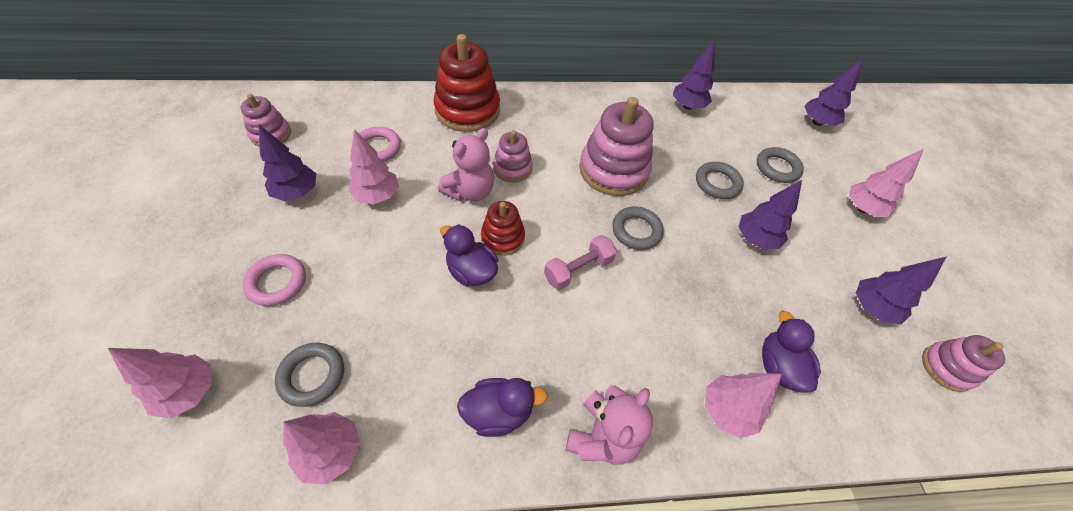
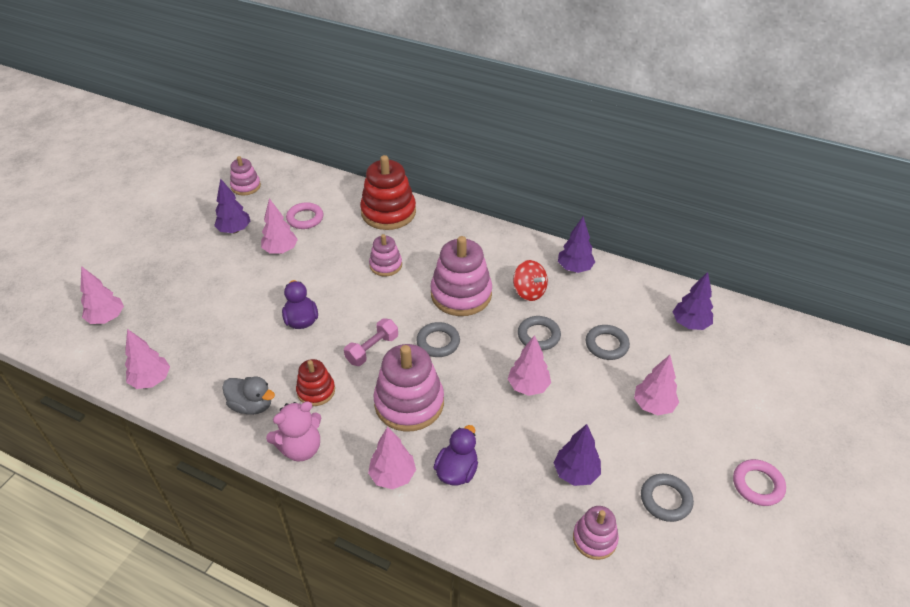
camera: 35 degrees right, 10 degrees down
(277, 282) = (187, 280): pink ring -> pink ring (757, 485)
(312, 376) = (169, 338): grey ring -> grey ring (665, 500)
(470, 191) = (343, 270): pink teddy bear -> none
(498, 412) = (252, 405): purple duck -> grey duck
(503, 237) = (339, 308): red stacking toy -> red stacking toy (316, 391)
(578, 269) = (372, 349): pink dumbbell -> pink dumbbell turned 45 degrees counterclockwise
(668, 313) = (409, 403): none -> pink stacking toy
(670, 143) = (529, 291): none -> red spinning top
(755, 239) = (528, 387): purple tree -> pink tree

